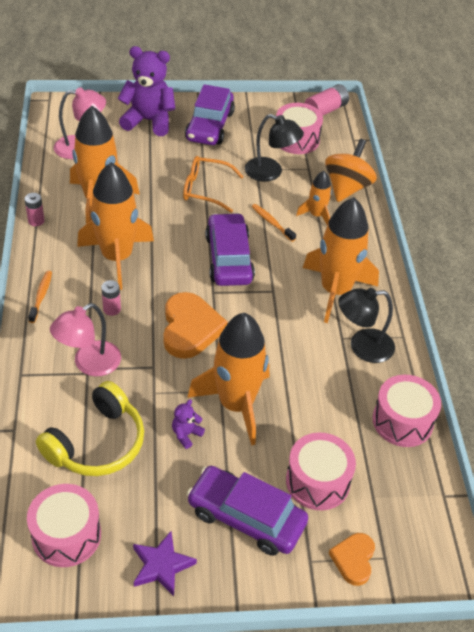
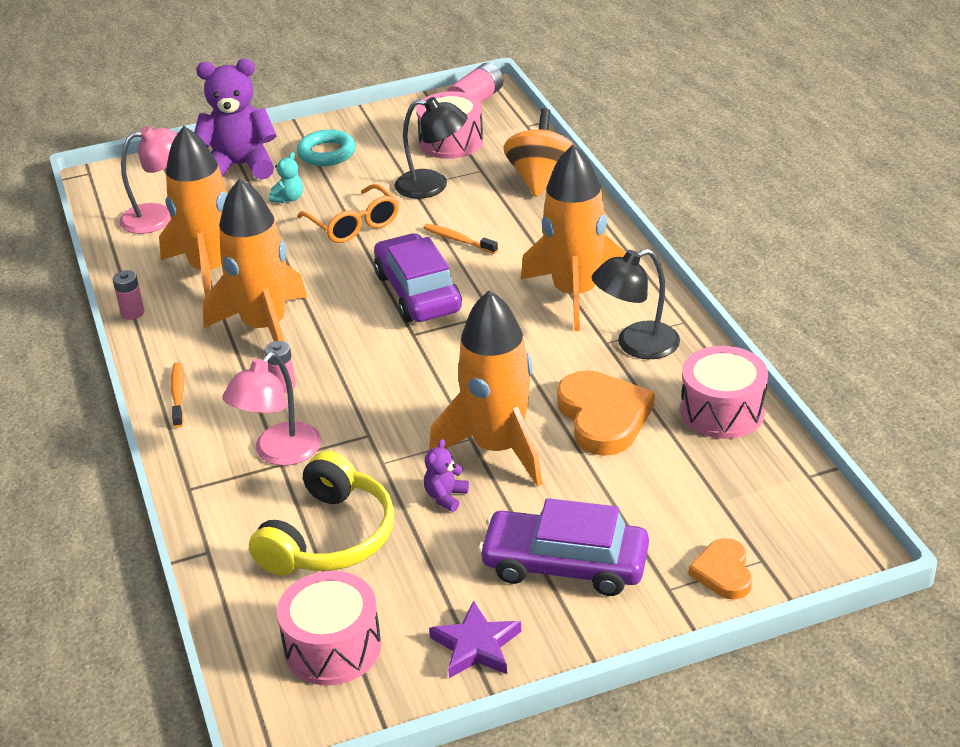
camera: 10 degrees left, 10 degrees down
(171, 156) = (289, 198): none -> turquoise teddy bear
(190, 328) = (400, 381): orange heart -> orange heart (603, 417)
(206, 189) = (353, 224): orange glasses -> orange glasses turned 120 degrees counterclockwise
(209, 126) = (326, 153): purple car -> turquoise ring
(316, 215) = (514, 218): orange rocket -> none
(317, 481) = (641, 502): pink drum -> none

